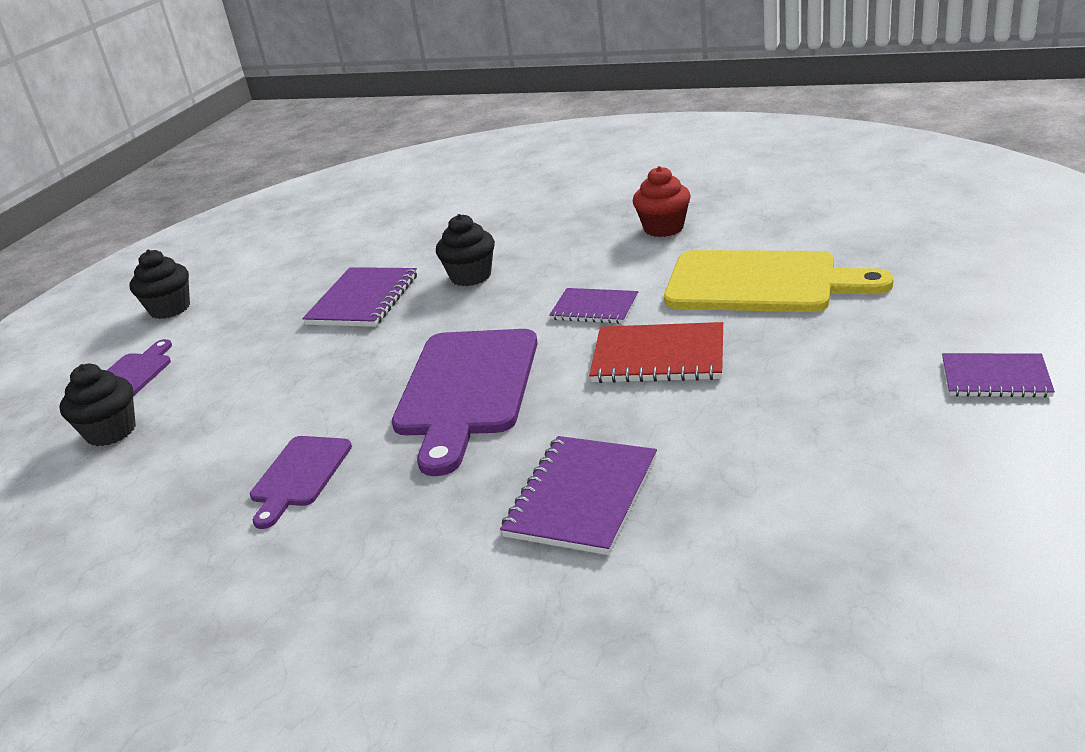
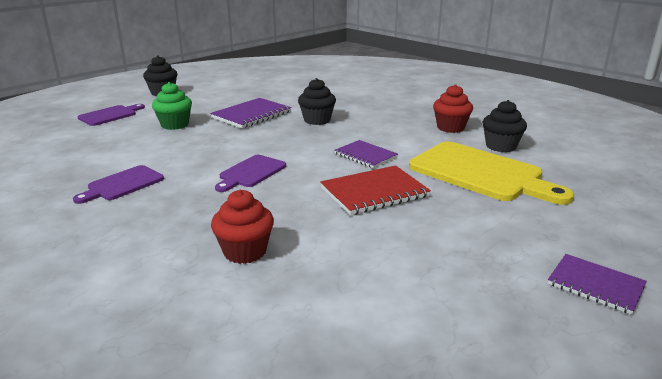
camera: 20 degrees right, 5 degrees down
(111, 432) = (73, 135): black cupcake -> black cupcake (501, 146)
(261, 356) = (175, 125): none -> green cupcake
(467, 389) = (251, 173): purple cutting board -> purple cutting board, size x0.53
(582, 497) = (245, 251): purple notebook -> red cupcake
(658, 356) = (374, 192): red notebook -> red notebook turned 60 degrees counterclockwise

